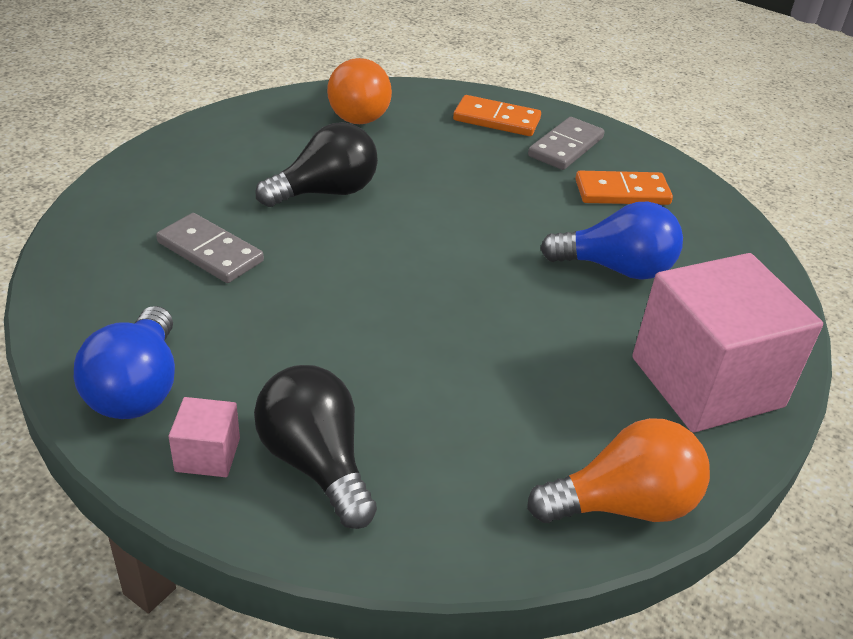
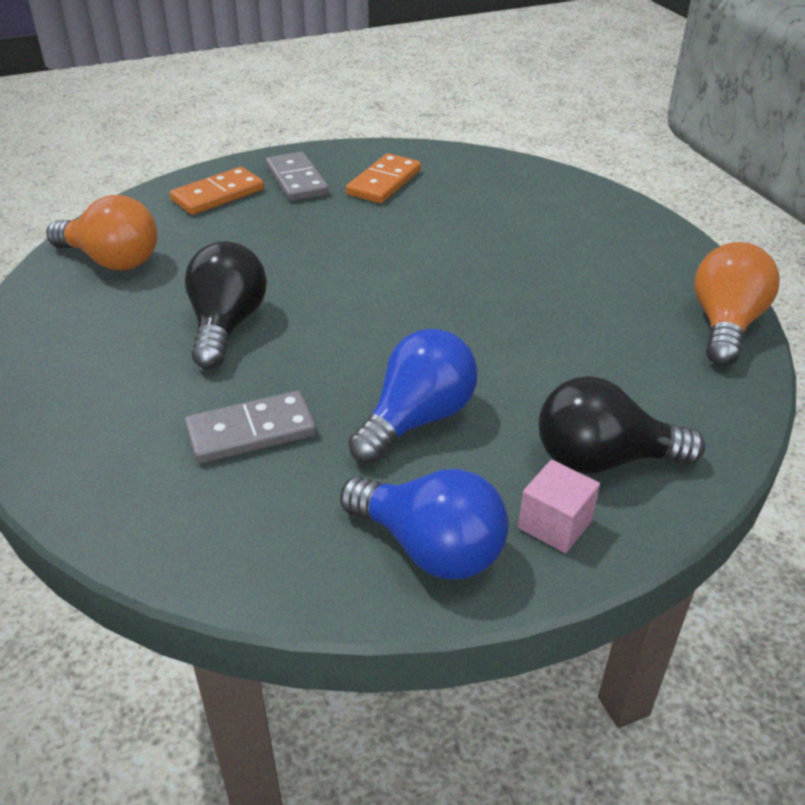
camera: 55 degrees left, 0 degrees up
(616, 268) = (475, 224): blue light bulb -> blue light bulb (417, 419)
(706, 382) = (626, 241): pink cube -> none

